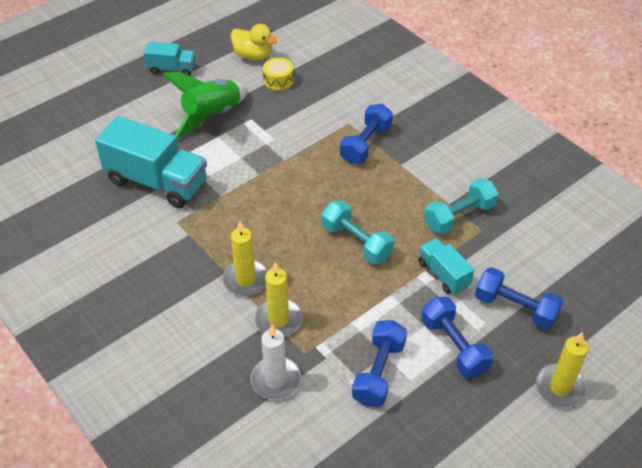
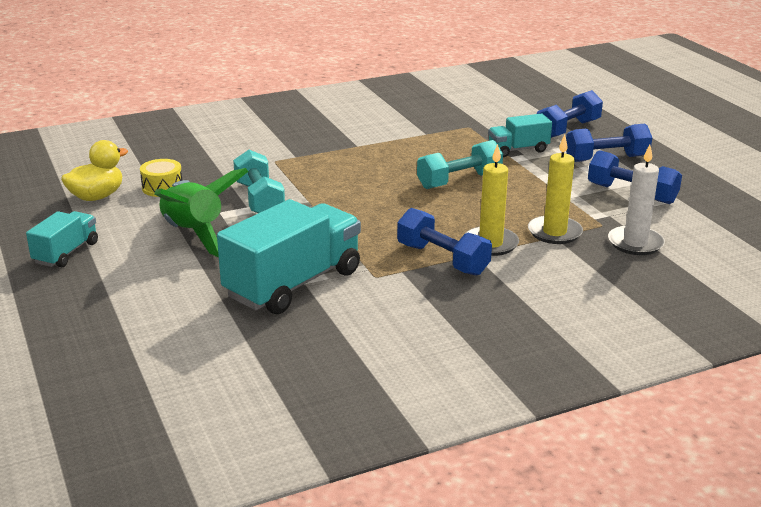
camera: 75 degrees left, 20 degrees down
(365, 144) = (315, 157): blue dumbbell -> blue dumbbell (442, 259)
(459, 216) = (446, 132): turquoise dumbbell -> turquoise dumbbell (259, 199)
(560, 387) = (656, 128): yellow candle -> none

